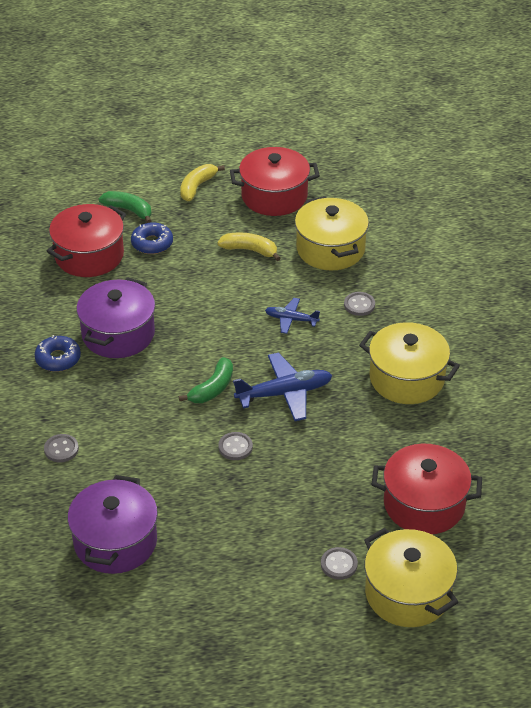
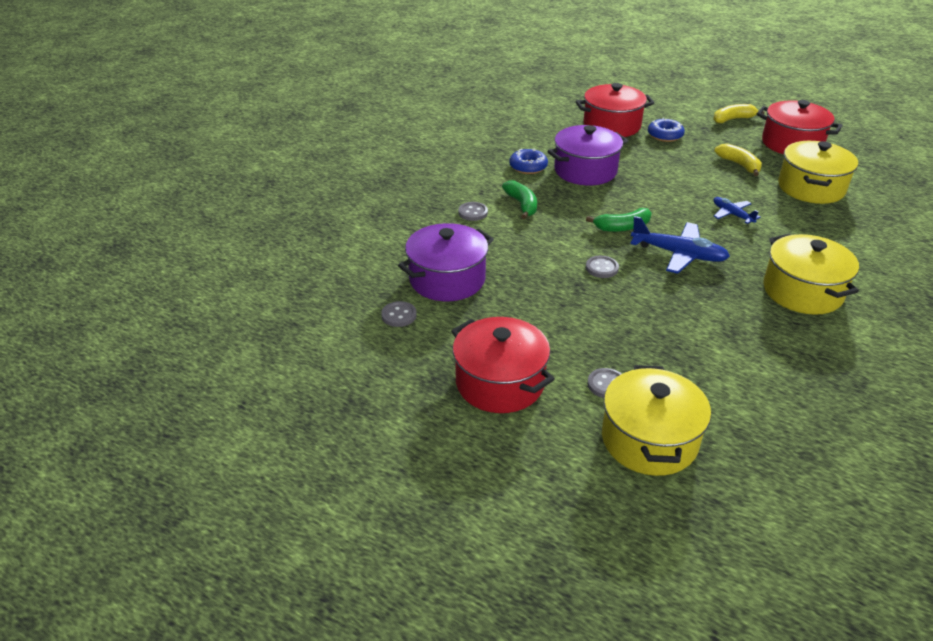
camera: 40 degrees right, 5 degrees down
(129, 210) = (667, 114): green banana -> green banana (522, 205)
(359, 305) = (803, 229): grey button -> grey button (399, 315)
(424, 504) = (732, 384): red pot -> red pot (500, 383)

